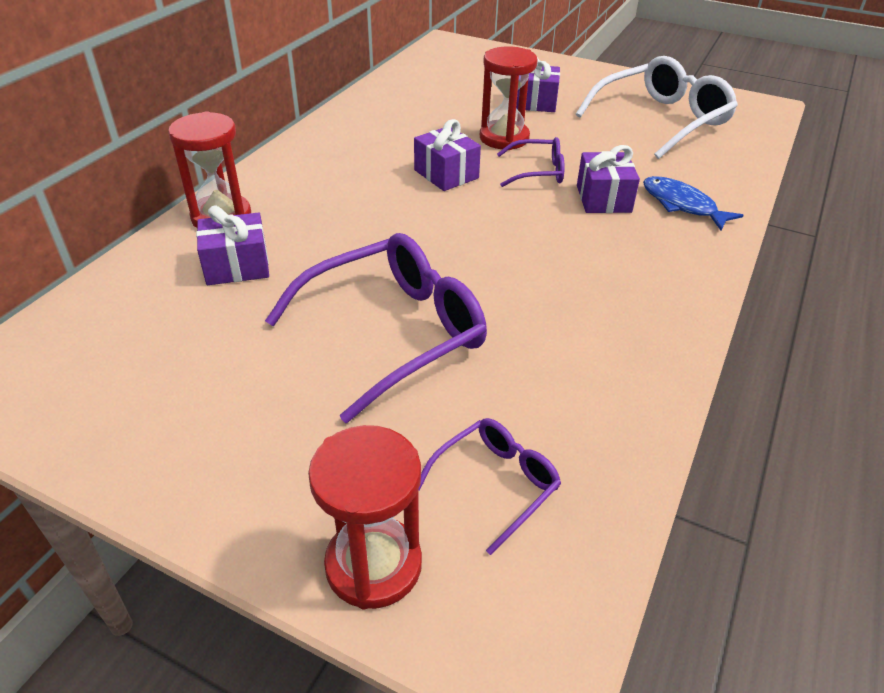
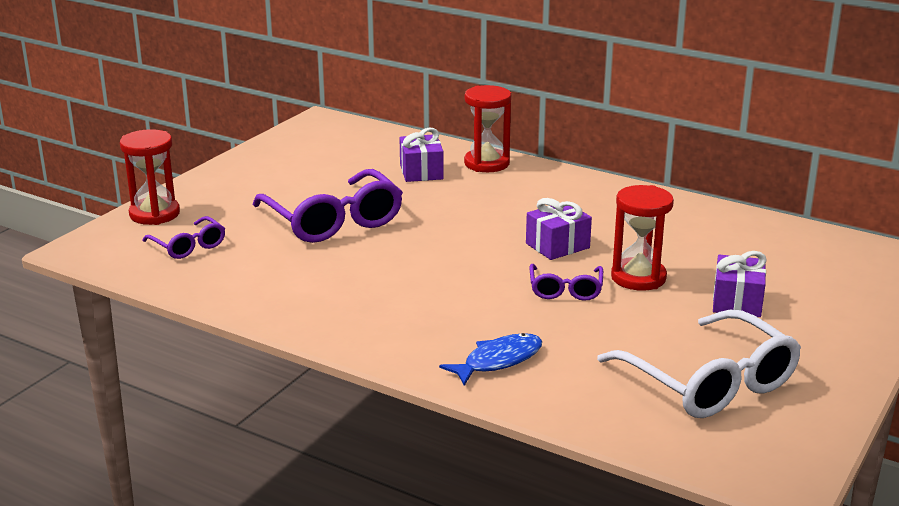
camera: 95 degrees right, 15 degrees down
(603, 199) = (511, 319): purple gift -> none

